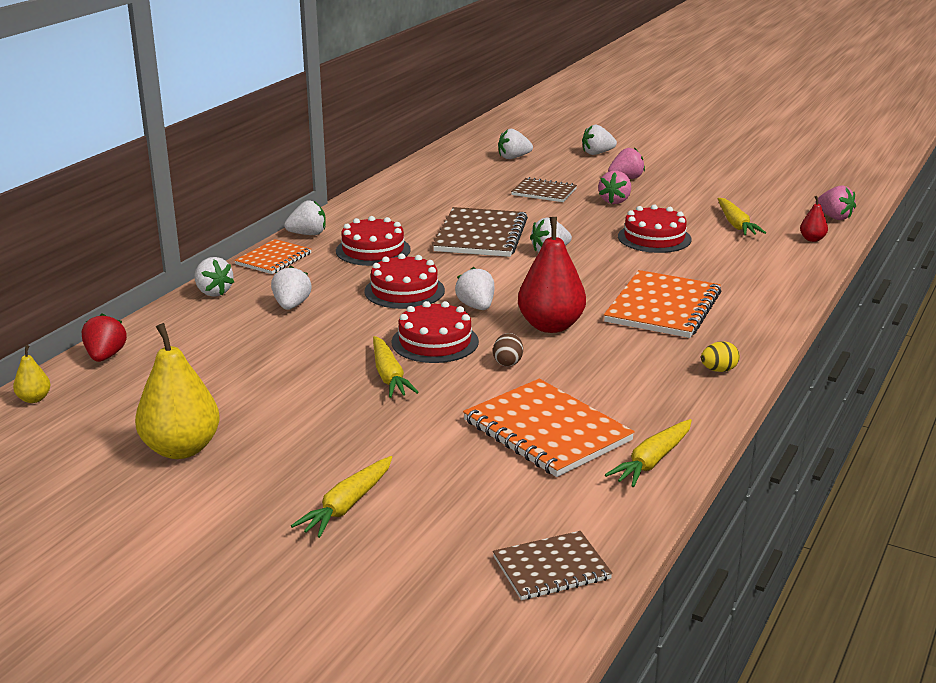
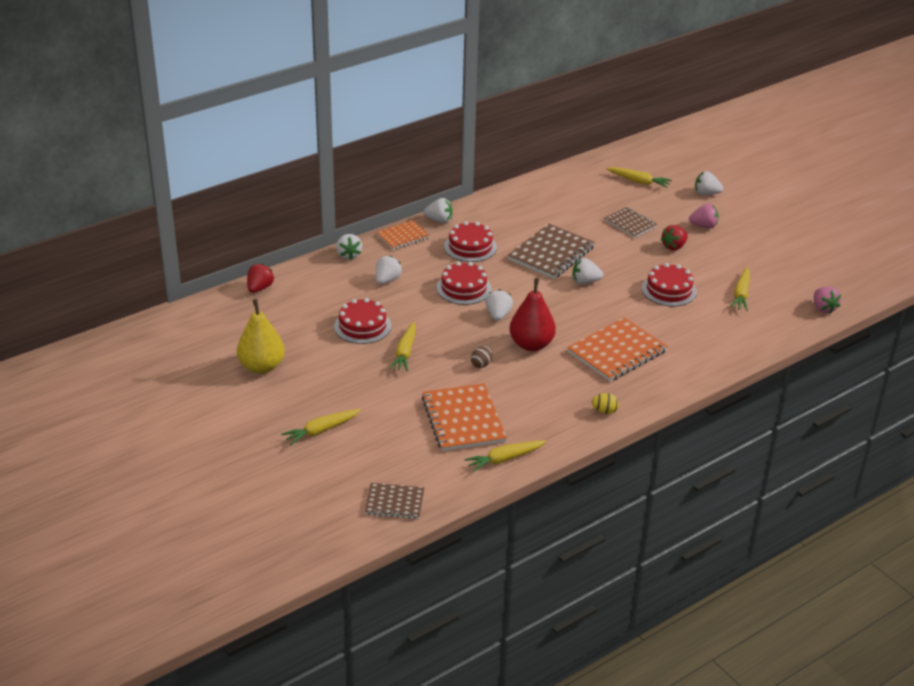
camera: 25 degrees right, 10 degrees up
(34, 399) = (207, 308): yellow pear -> none
(435, 342) = (451, 335): red cake -> red cake (362, 326)
(513, 157) = (638, 182): white strawberry -> yellow carrot
(615, 201) = (674, 247): pink strawberry -> red strawberry
(812, 239) = (783, 324): red pear -> none

